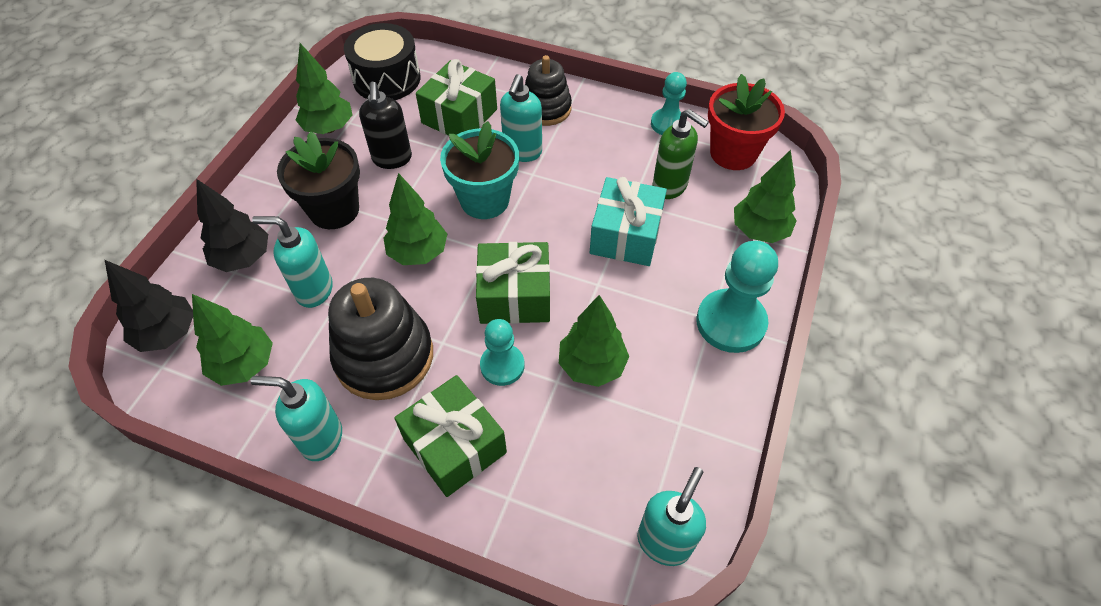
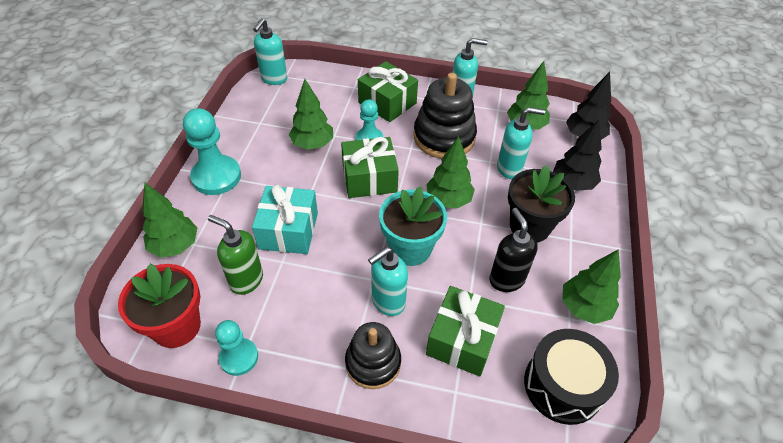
camera: 170 degrees right, 5 degrees down
(522, 152) = (387, 302): turquoise soap dispenser -> turquoise soap dispenser turned 135 degrees counterclockwise

